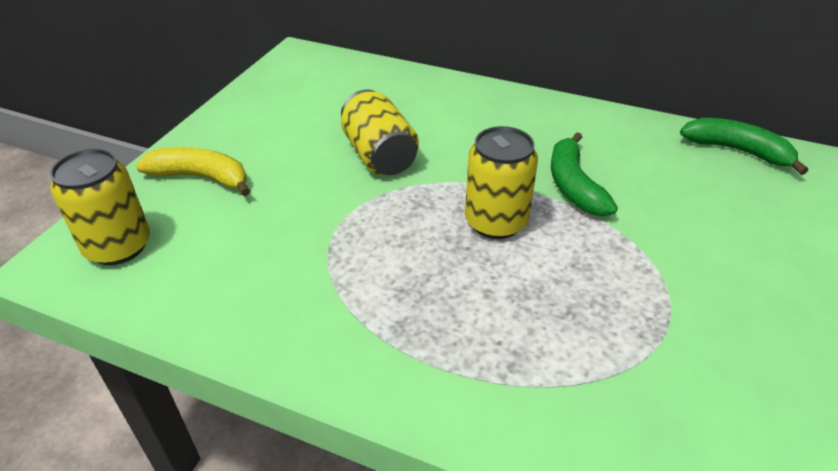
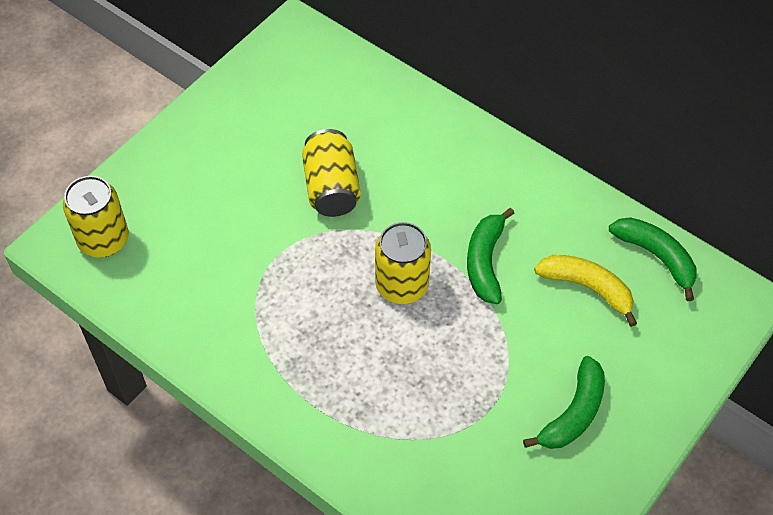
camera: 15 degrees right, 15 degrees up
(201, 178) = (176, 180): yellow banana -> yellow banana (587, 288)
(766, 304) = (573, 413): none -> green banana

